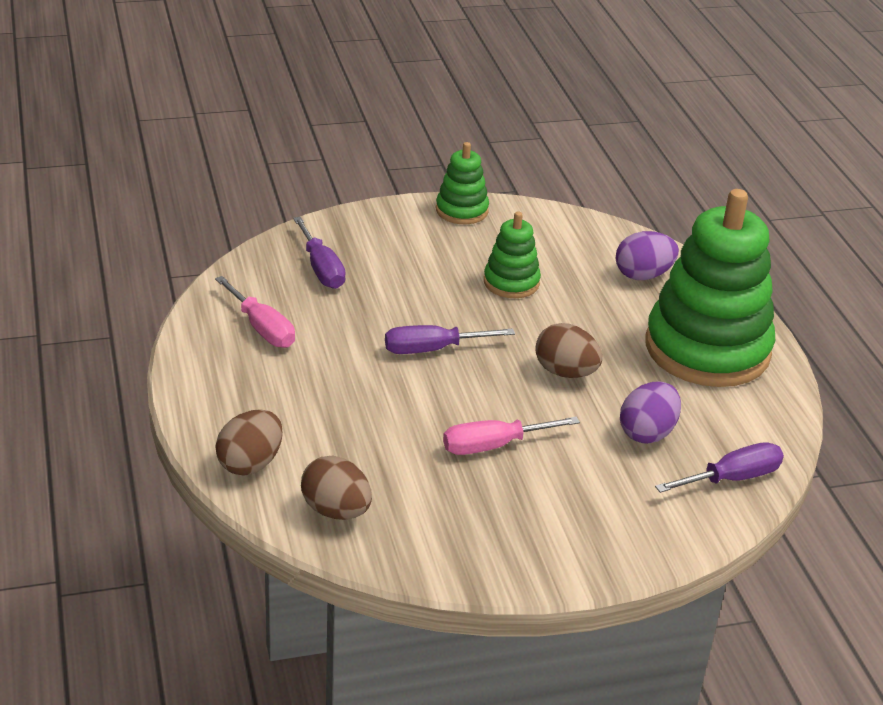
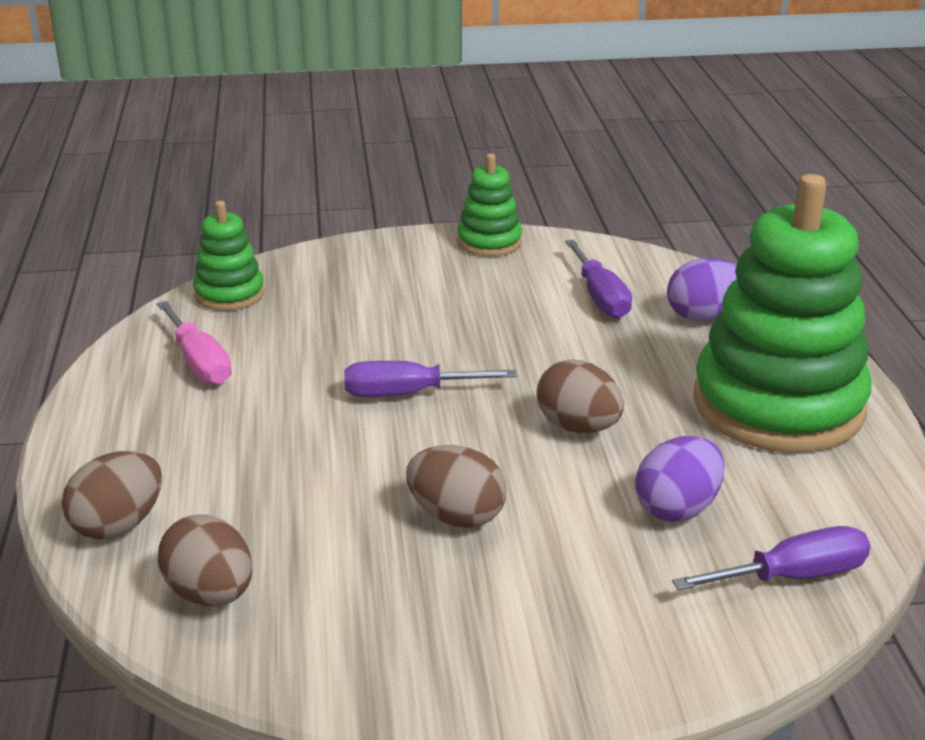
camera: 10 degrees right, 5 degrees down
(321, 269) = (297, 299): purple screwdriver -> purple screwdriver (600, 297)
(493, 446) = (456, 516): pink screwdriver -> brown egg
(511, 282) = (531, 320): green stacking toy -> green stacking toy (229, 294)

